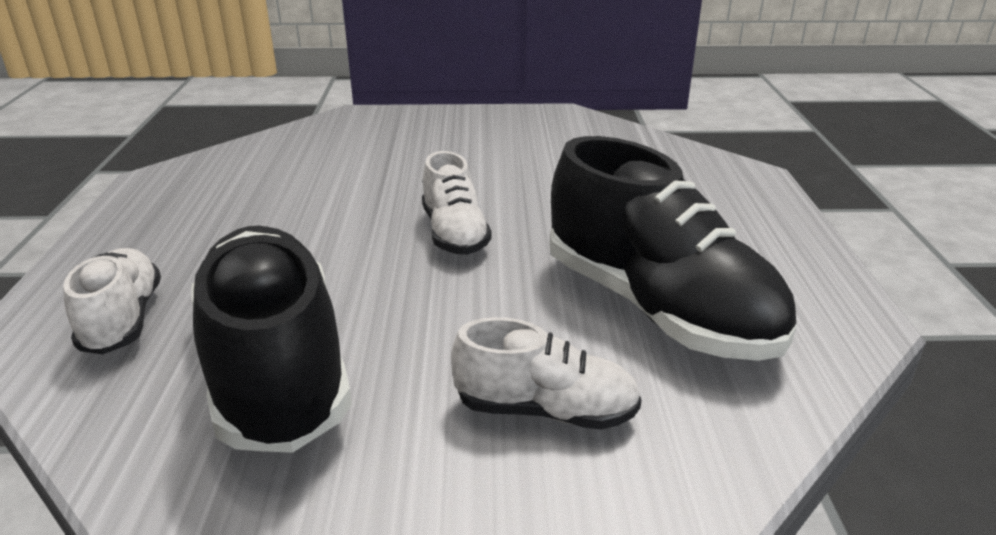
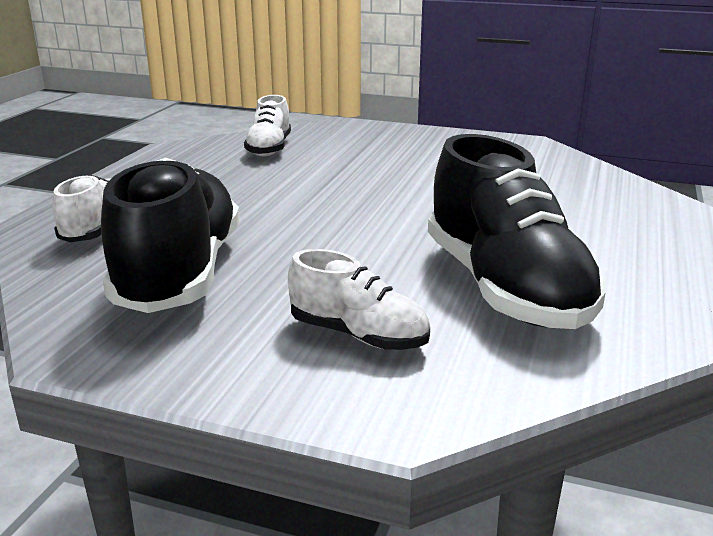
camera: 20 degrees right, 5 degrees down
(454, 234) = (370, 213): white shoe -> white shoe (269, 148)

